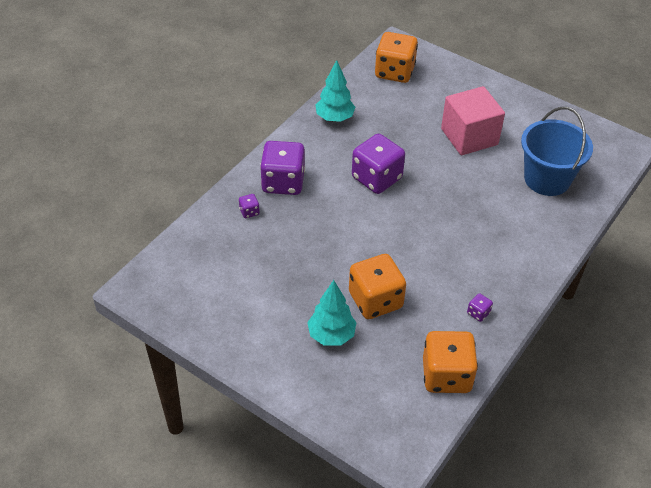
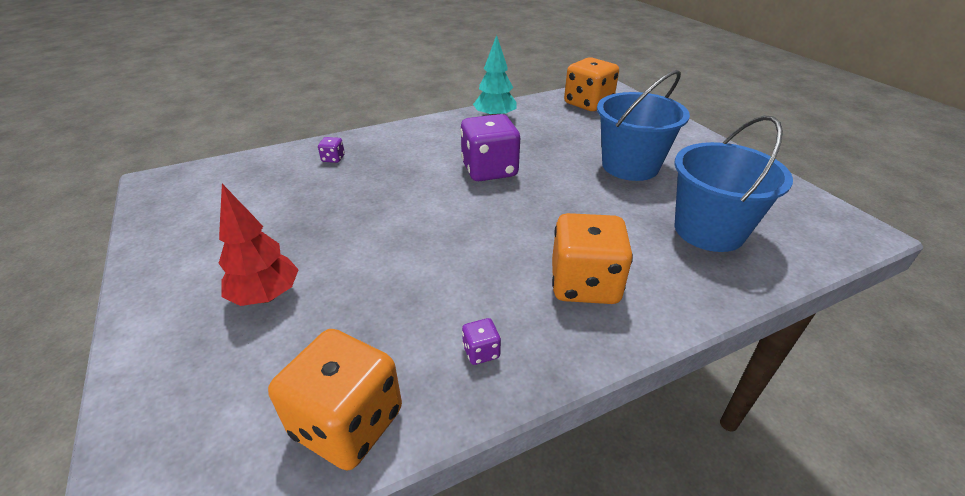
camera: 30 degrees right, 10 degrees down
(283, 182) = (392, 147): purple dice -> none
(331, 335) = (266, 296): turquoise tree -> red tree
(375, 300) = (361, 279): orange dice -> orange dice (584, 284)
(469, 137) = (630, 166): pink cube -> blue bucket

